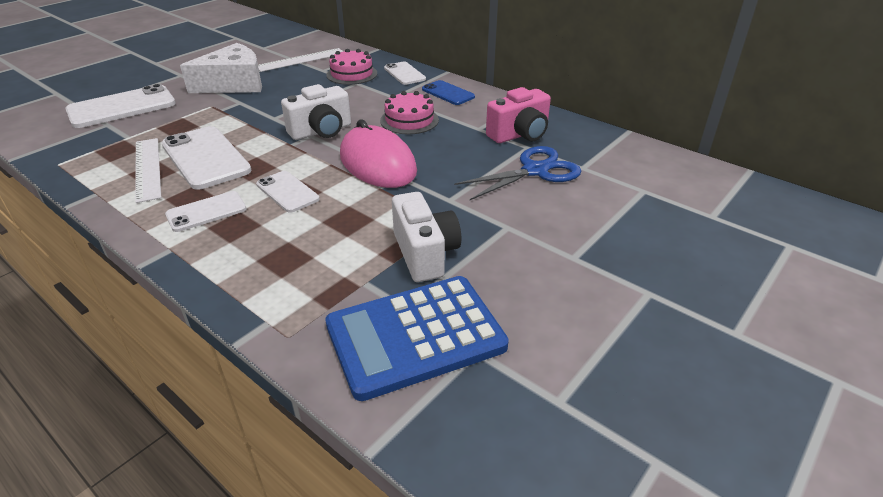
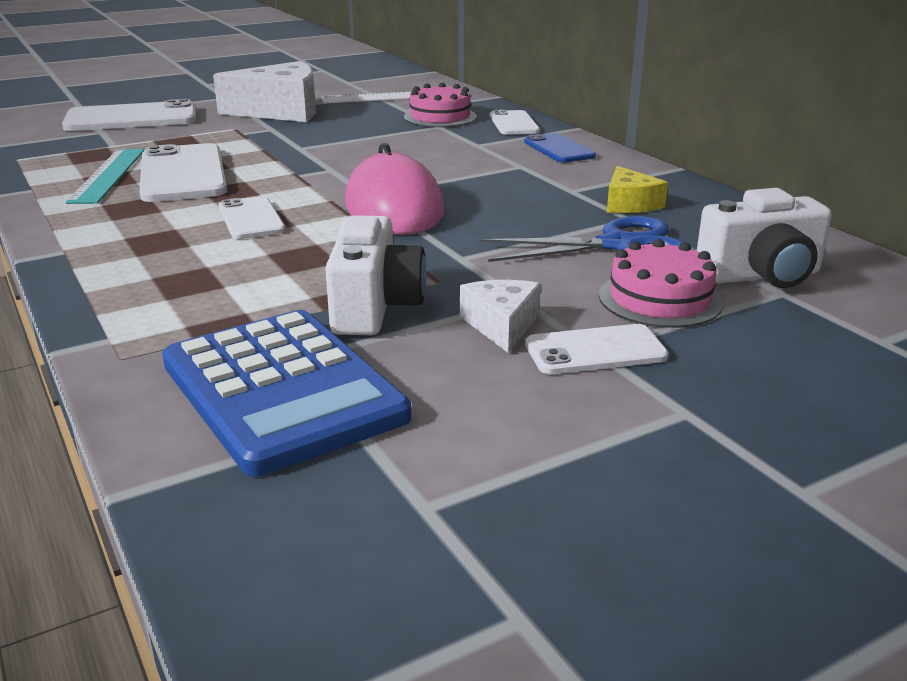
camera: 20 degrees right, 10 degrees down
(147, 168) = (108, 175): white ruler -> turquoise ruler
(206, 212) = (136, 223): white phone -> white phone (595, 351)
(321, 131) = (348, 167): white camera -> white camera (761, 276)
(409, 120) = (477, 170): pink cake -> pink cake (660, 299)
(415, 336) = (282, 390): blue calculator -> blue calculator turned 120 degrees counterclockwise
(510, 251) = (502, 325): none -> white cheese
(519, 134) = (629, 204): pink camera -> yellow cheese

